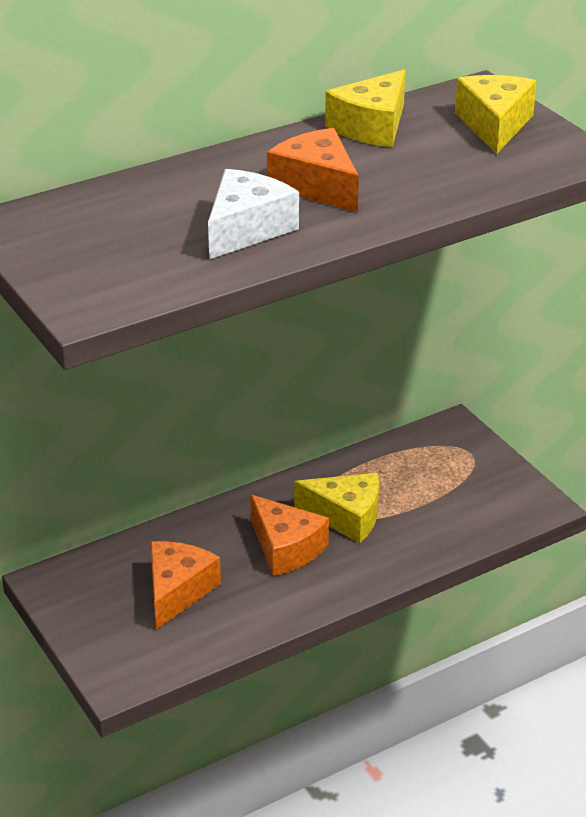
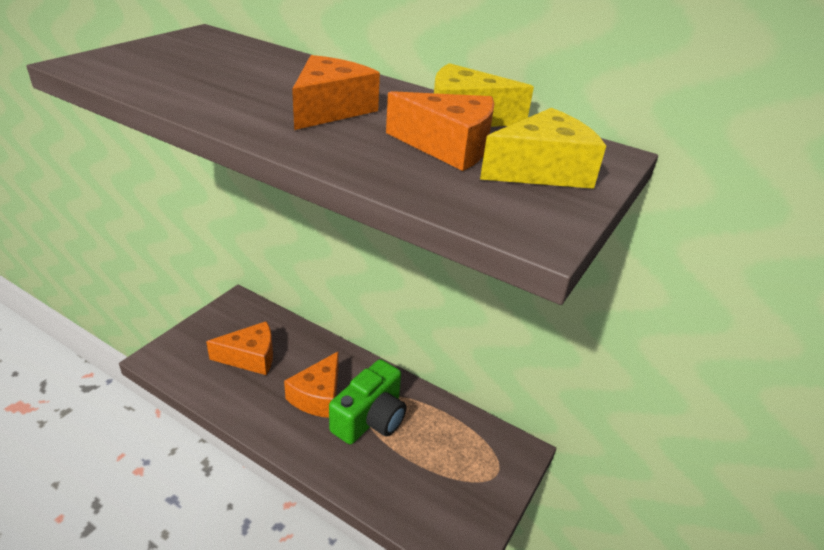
camera: 60 degrees right, 0 degrees up
(246, 229) = (233, 94): white cheese -> none
(346, 516) = (370, 418): yellow cheese -> green camera
(431, 151) = (448, 147): none -> orange cheese

